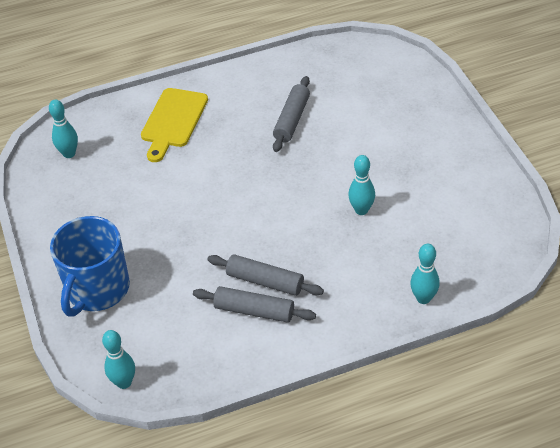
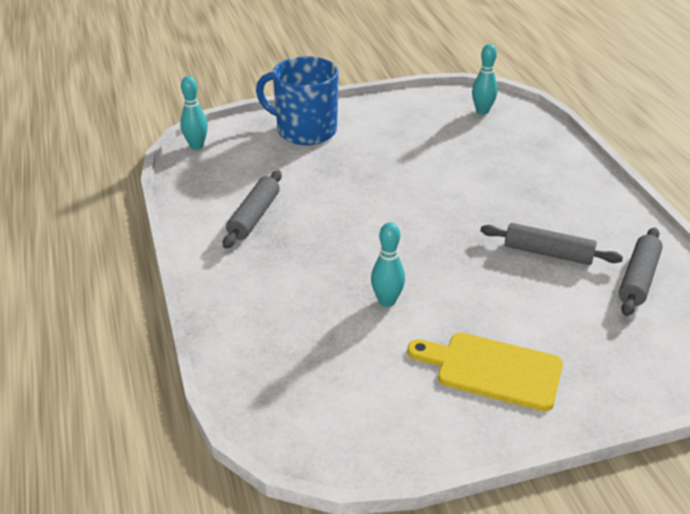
camera: 90 degrees right, 10 degrees down
(173, 121) = (536, 169): yellow cutting board -> yellow cutting board (492, 370)
(265, 281) = (291, 224): grey rolling pin -> grey rolling pin (638, 279)
(423, 298) = (235, 342): turquoise bowling pin -> none

